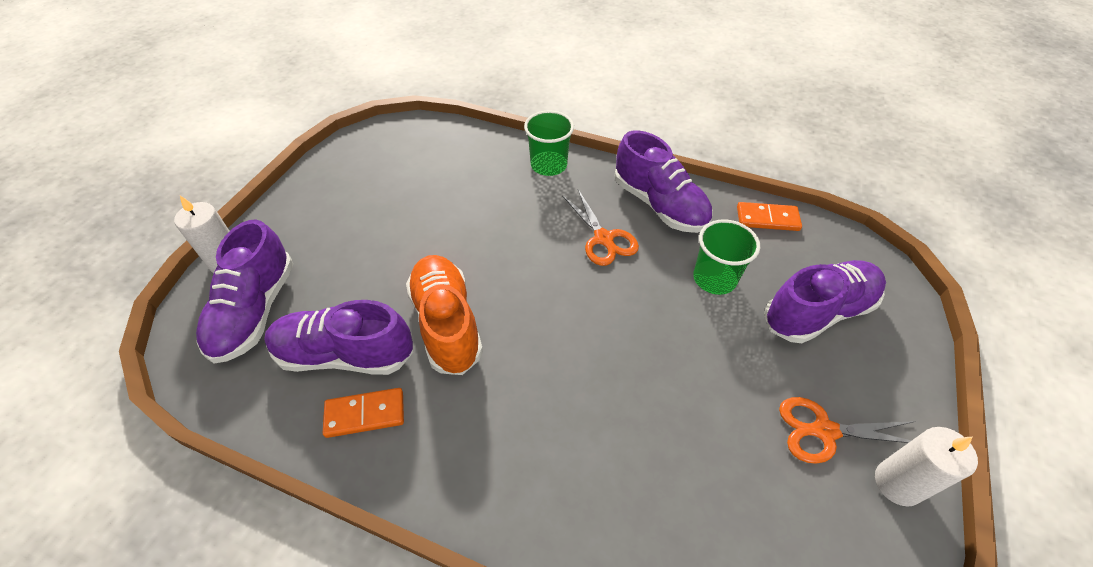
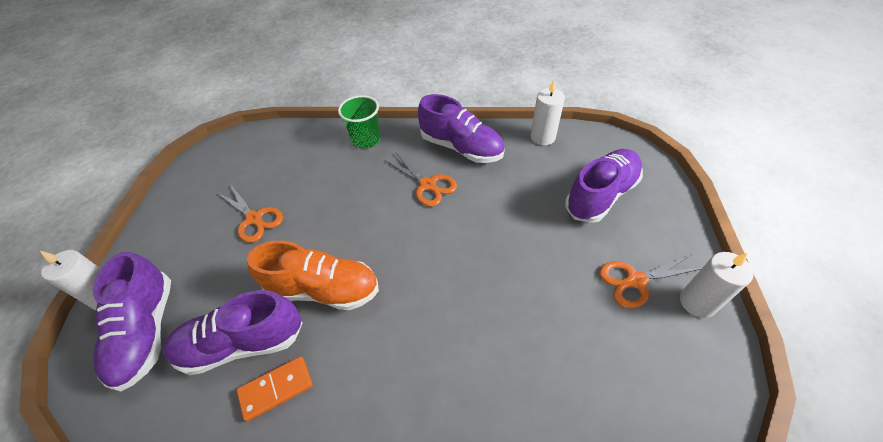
camera: 15 degrees left, 0 degrees up
(397, 222) = (254, 218): none -> orange scissors
(447, 323) = (323, 289): orange shoe -> orange shoe turned 135 degrees clockwise
(714, 279) = (520, 192): green cup -> none
(767, 219) = (542, 137): orange domino -> white candle

